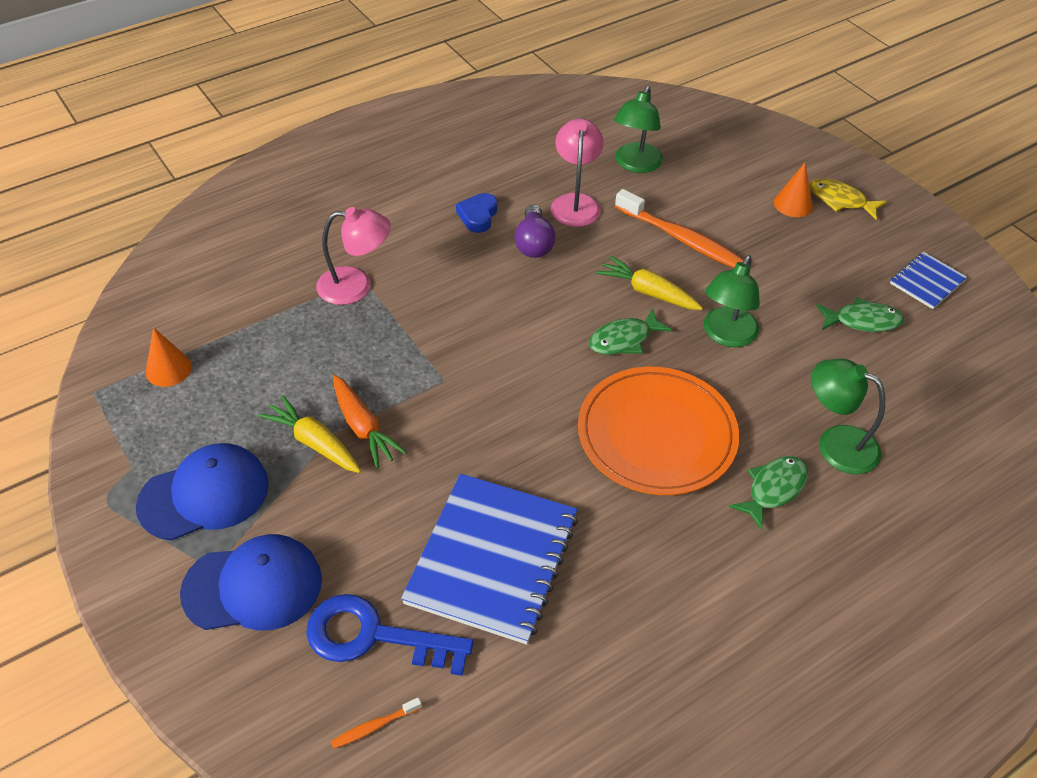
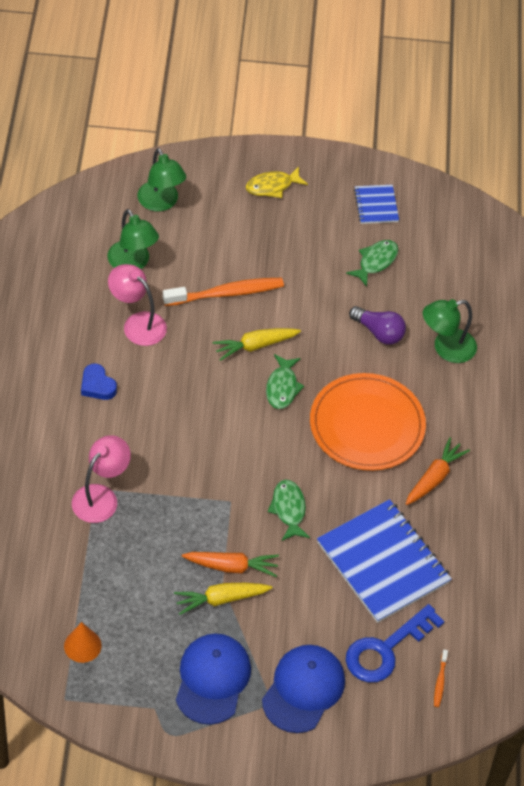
camera: 55 degrees left, 5 degrees up
(534, 243) = (154, 373): purple light bulb -> purple light bulb (379, 332)
(657, 538) = (434, 477): none -> orange carrot
(726, 335) = (326, 335): green lamp -> green lamp (161, 203)
(773, 489) = (450, 401): green fish -> green fish (288, 509)
(793, 204) = (252, 212): orange cone -> none

